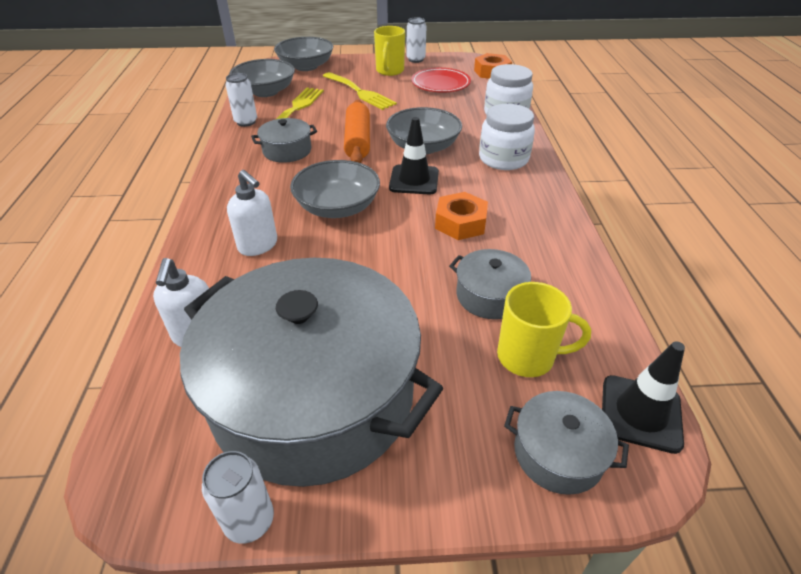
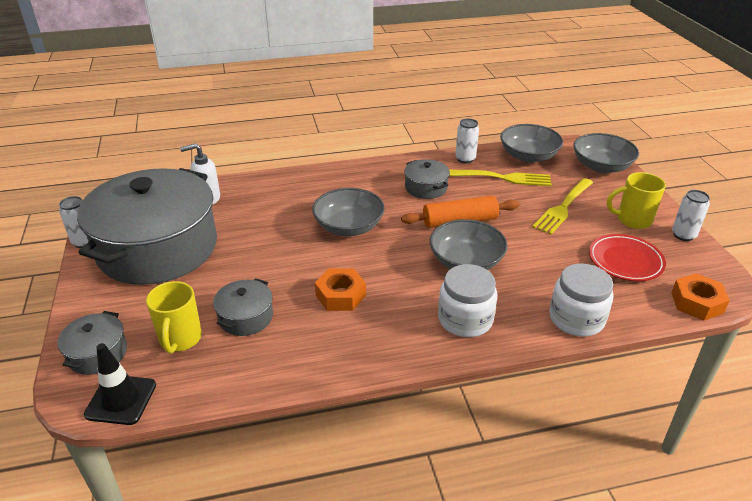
camera: 80 degrees right, 5 degrees down
(258, 245) = (294, 201): white soap dispenser -> none
(414, 180) = (402, 262): black traffic cone -> none

